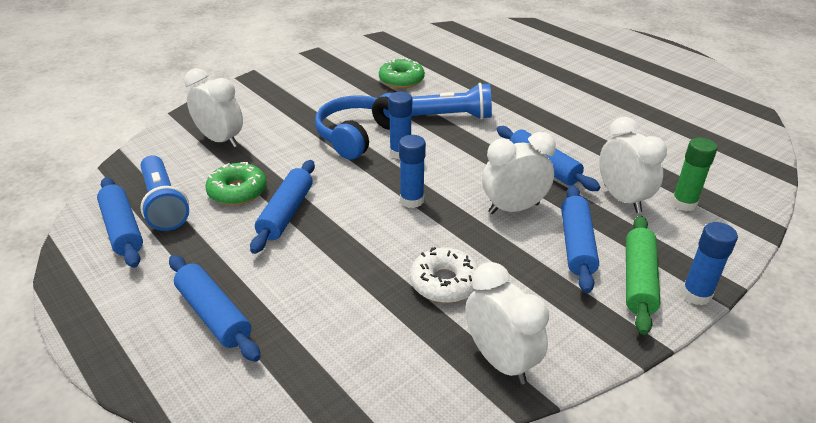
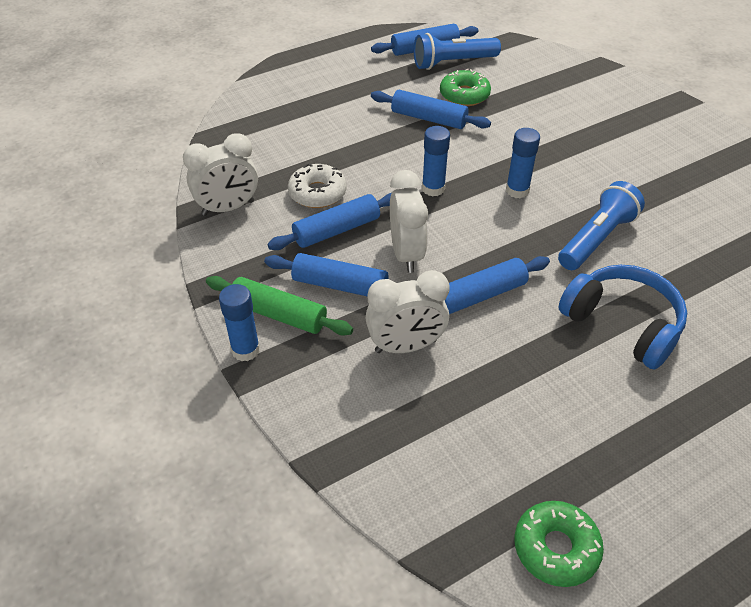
camera: 100 degrees right, 10 degrees up
(214, 315) = (323, 88): blue rolling pin -> blue rolling pin (337, 230)
(221, 140) = (548, 85): white clock -> none
(359, 136) = (553, 166): blue headphones -> blue headphones (622, 324)
(401, 80) = (692, 210): green donut -> green donut (556, 548)
(450, 116) = (597, 239): blue flashlight -> blue flashlight turned 150 degrees counterclockwise
(683, 203) = (385, 401): green glue stick -> none

